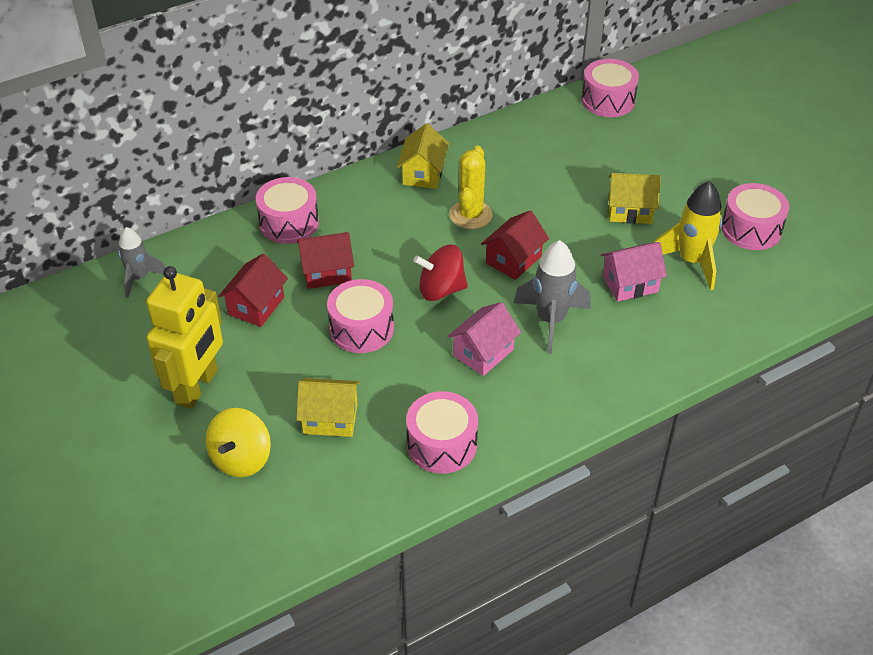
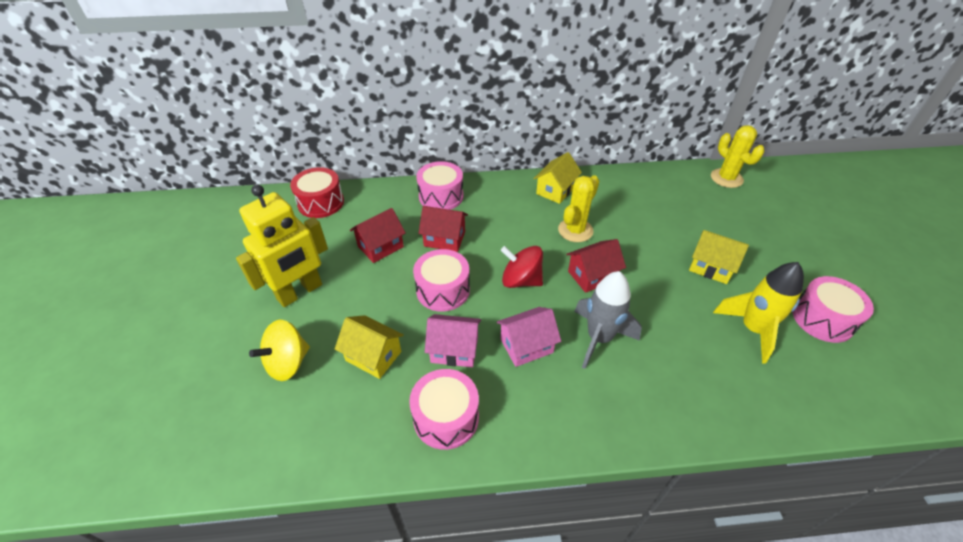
camera: 25 degrees right, 0 degrees up
(139, 278) = (321, 203): grey rocket -> red drum
(608, 100) = (726, 178): pink drum -> yellow cactus
(630, 284) = (685, 330): pink house -> pink house (454, 350)

